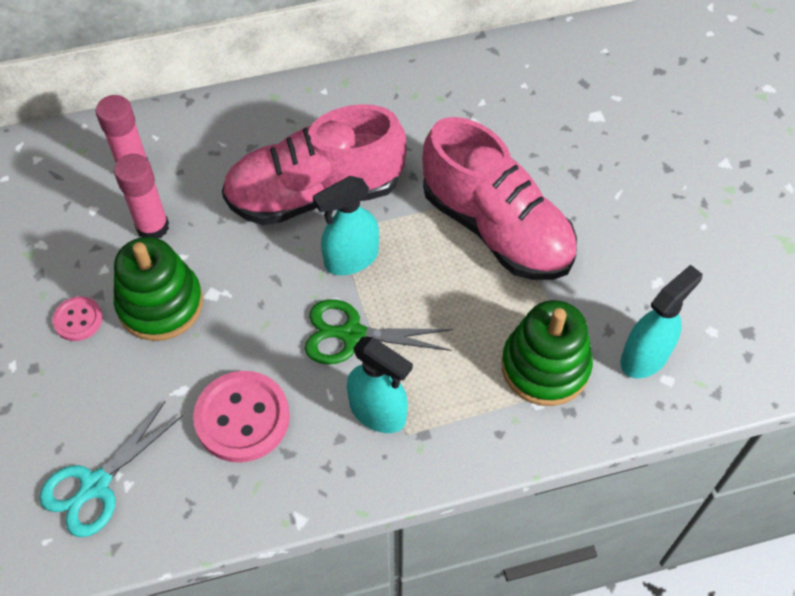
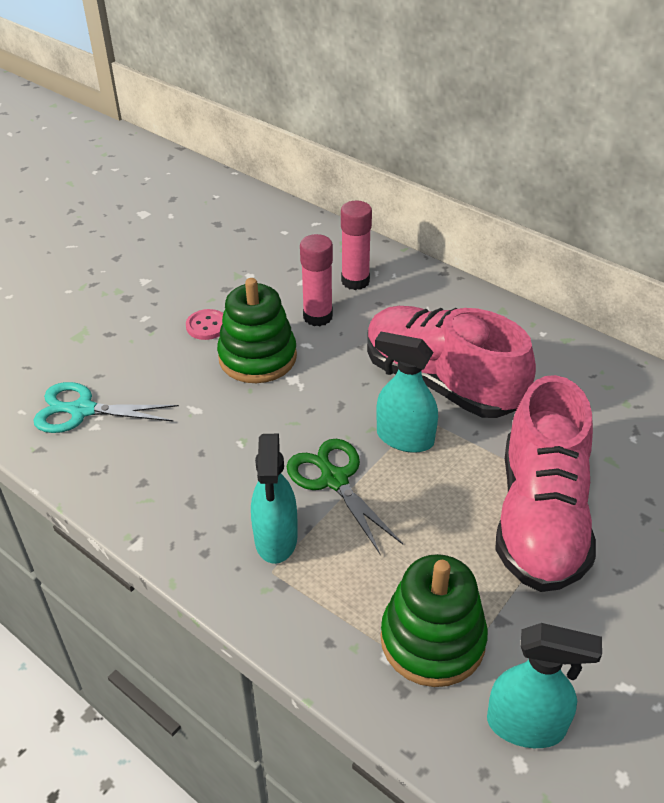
camera: 55 degrees right, 15 degrees down
(242, 418) = (200, 457): pink button -> none

